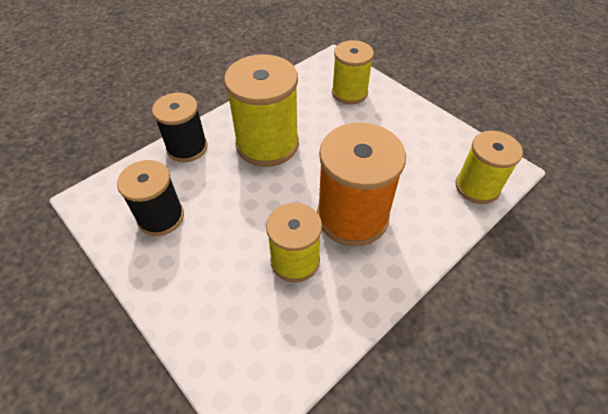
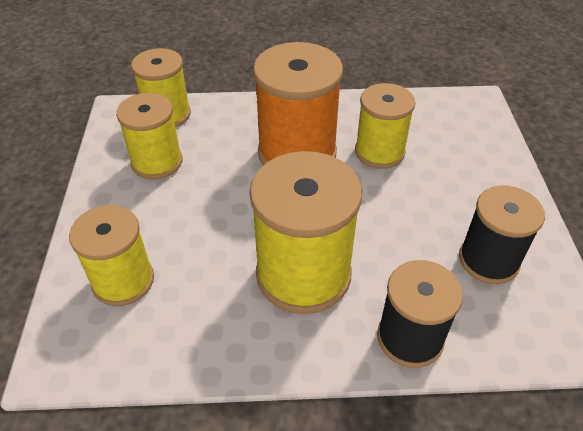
camera: 140 degrees left, 5 degrees down
(426, 151) = (157, 162): none -> yellow spool

